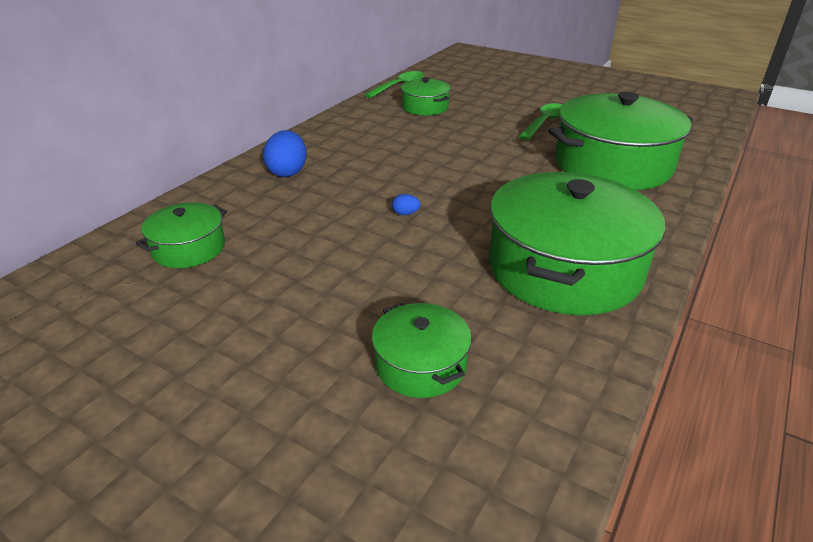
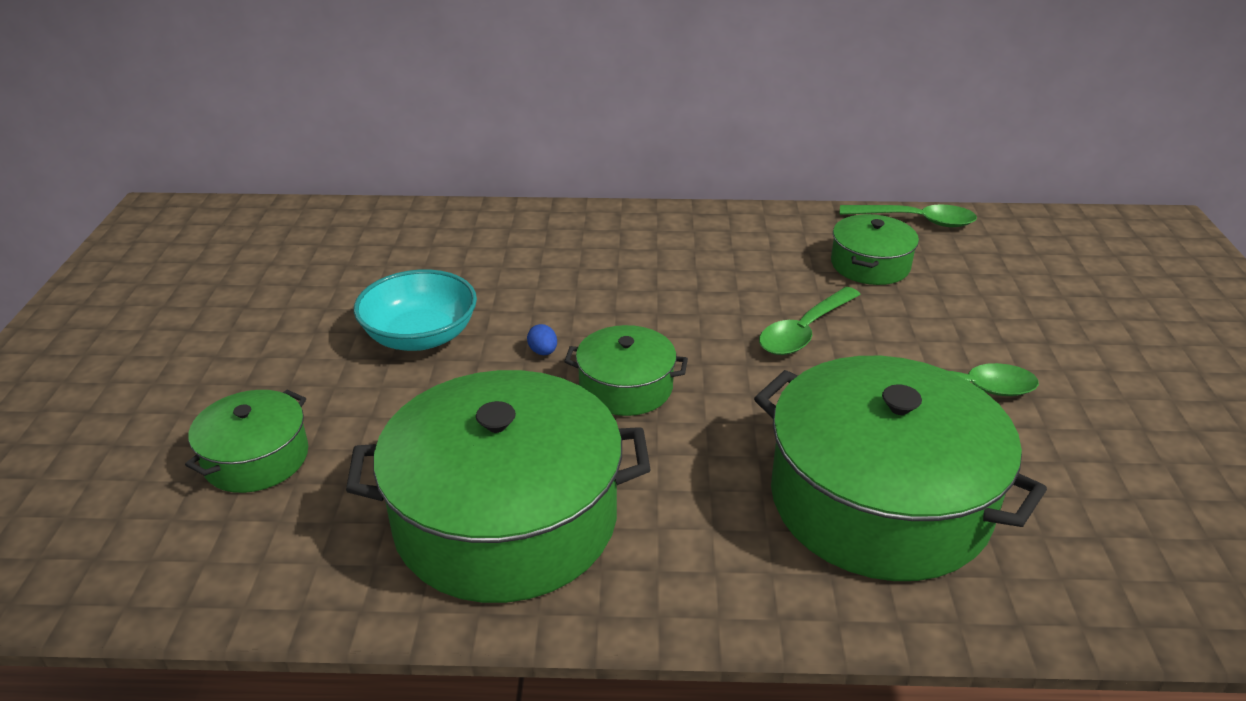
camera: 60 degrees right, 0 degrees up
(189, 248) = (373, 252): green pot -> green pot (626, 387)
(288, 172) = (569, 241): blue egg -> none
(336, 254) = (420, 336): none -> turquoise bowl
(465, 139) = (804, 331): none -> green spoon

